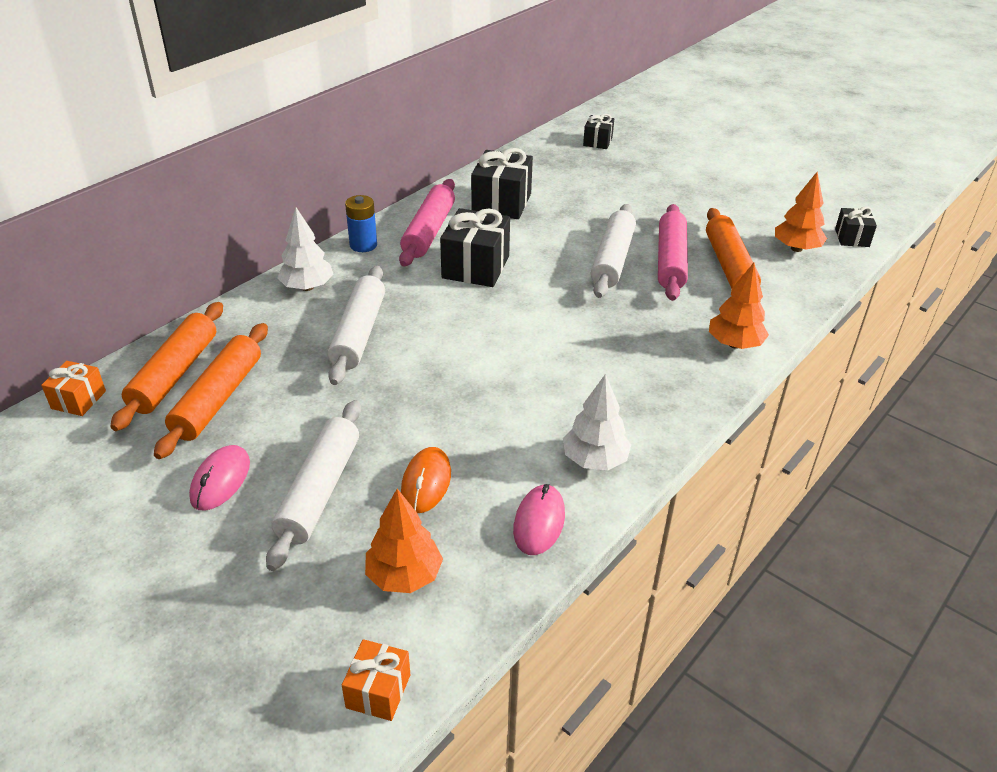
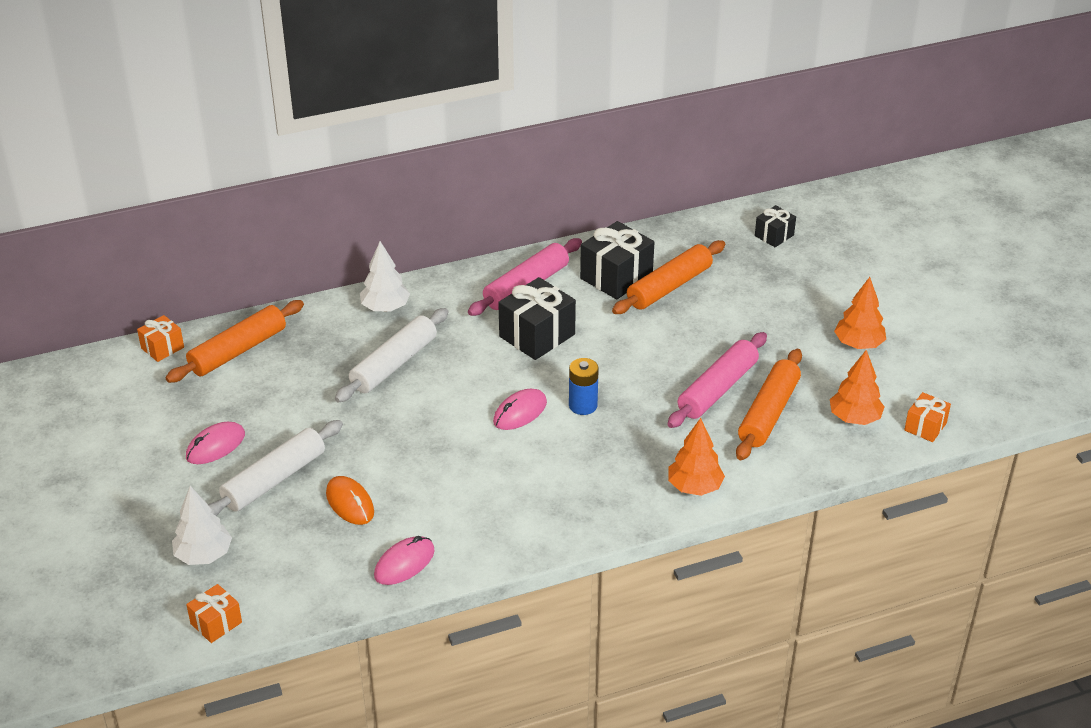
camera: 30 degrees right, 0 degrees up
(218, 398) = (255, 382): orange rolling pin -> orange rolling pin (669, 287)
(363, 245) = (460, 282): blue battery -> blue battery (583, 405)
(404, 576) = (285, 560): orange tree -> orange tree (858, 344)
(426, 483) = (350, 503): orange mouse -> orange mouse turned 75 degrees counterclockwise
(521, 335) = (520, 412): none -> pink mouse
(594, 460) = (485, 536): white tree -> white tree (204, 555)
(612, 259) = (664, 369): white rolling pin -> none
(852, 238) = (925, 427): black gift -> orange gift

